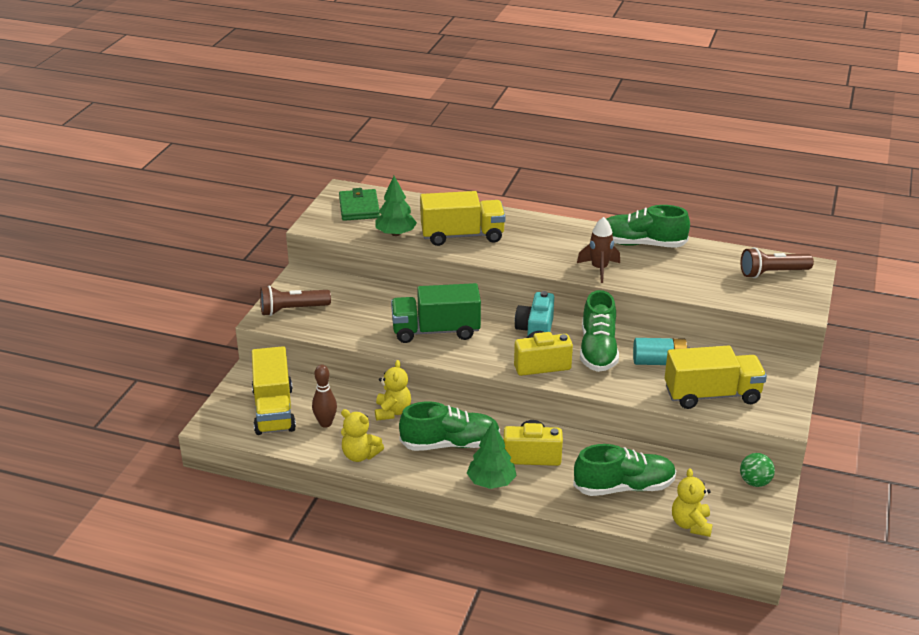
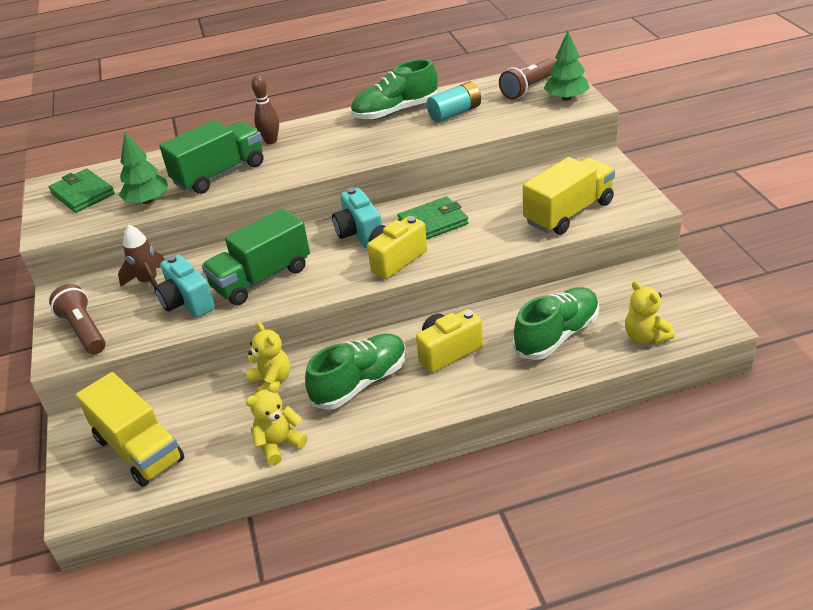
camera: 30 degrees left, 5 degrees up
(292, 310) = (84, 330): brown flashlight -> brown flashlight turned 105 degrees clockwise
(325, 423) = (210, 432): brown bowling pin -> brown bowling pin (271, 141)
(360, 455) = (279, 444): yellow teddy bear -> yellow teddy bear turned 150 degrees clockwise
(372, 323) = (187, 302): none -> turquoise camera
(462, 235) = (219, 174): yellow truck -> green truck
(491, 482) = (436, 397): green tree -> green tree (566, 98)
(598, 350) = (433, 223): green shoe -> green wallet
(599, 269) = (382, 147): brown rocket -> brown rocket (149, 282)
(659, 362) = (496, 207): turquoise battery -> turquoise battery (455, 113)
(755, 482) = (653, 273): green ball -> none

